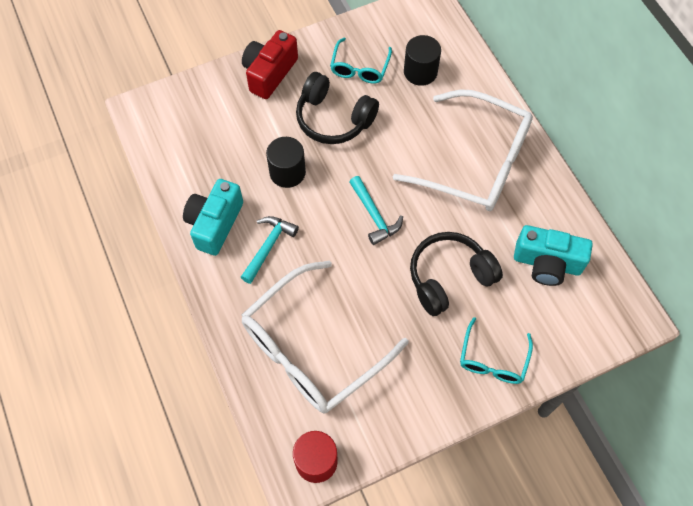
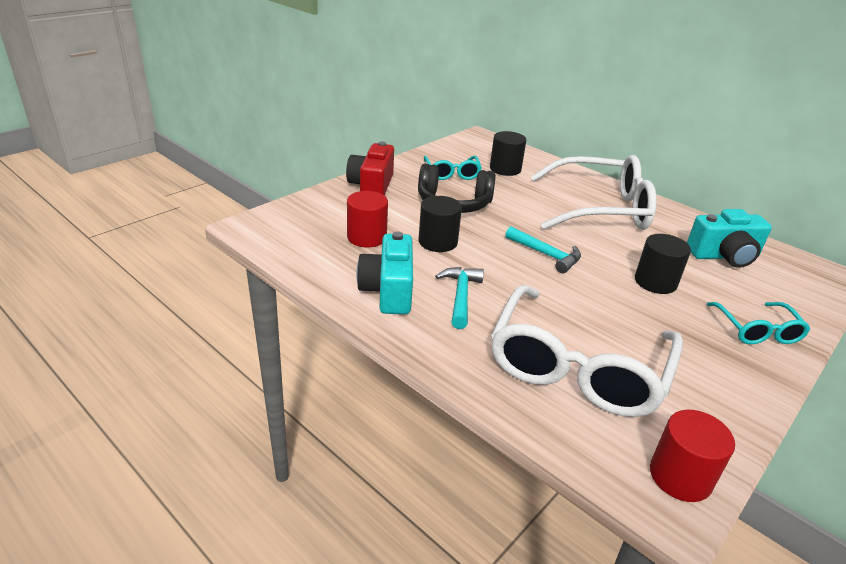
camera: 25 degrees left, 30 degrees down
(229, 150) = (367, 237): none -> red cylinder
(449, 278) = (655, 282): black headphones -> black cylinder

